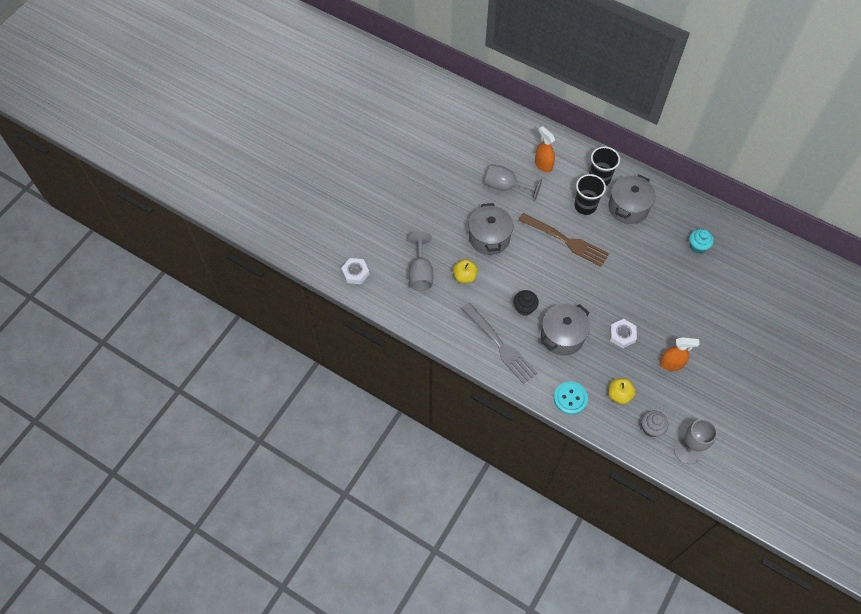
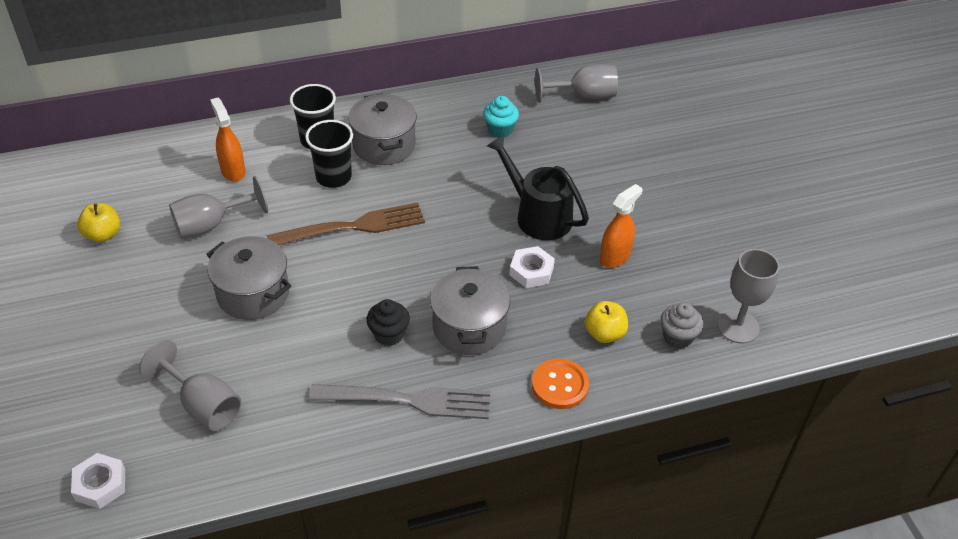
camera: 50 degrees left, 15 degrees down
(464, 276) = (270, 361): yellow apple -> yellow apple (103, 235)
(543, 165) = (233, 171): orange spray bottle -> orange spray bottle turned 60 degrees clockwise
(570, 398) = (560, 385): turquoise button -> orange button
(659, 309) = (537, 215): none -> black watering can
(768, 263) = (584, 96): none -> grey goblet

